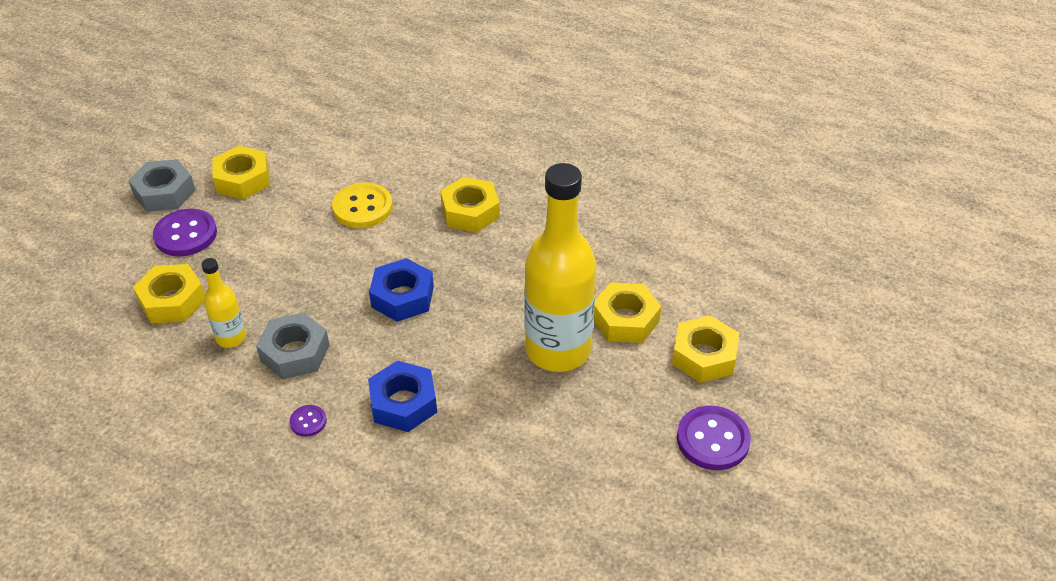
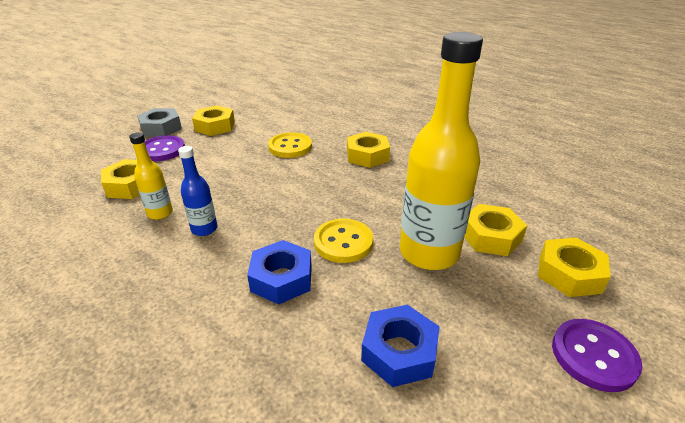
camera: 10 degrees right, 10 degrees down
(295, 353) = (204, 229): grey nut -> blue bottle
(308, 421) = (192, 283): purple button -> none
(402, 297) = (303, 201): blue nut -> blue nut (399, 352)
(461, 349) = (343, 242): none -> yellow button

